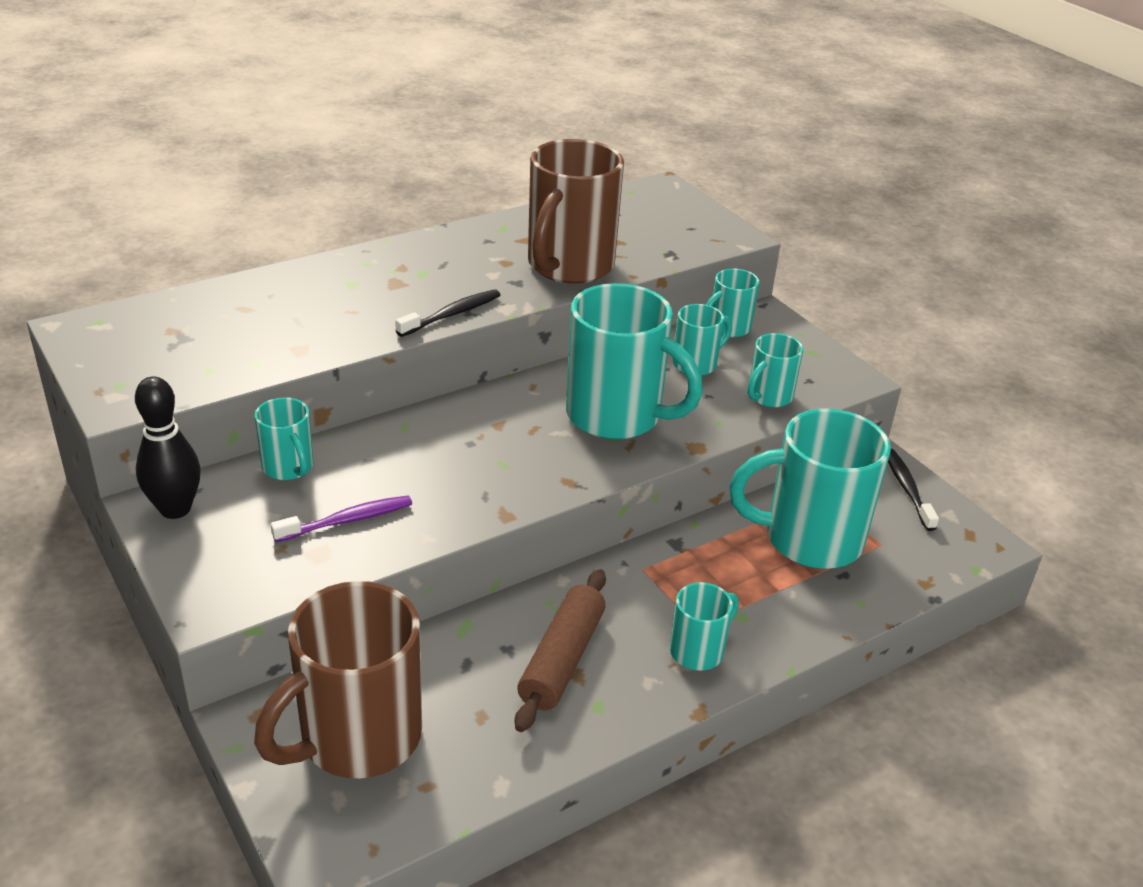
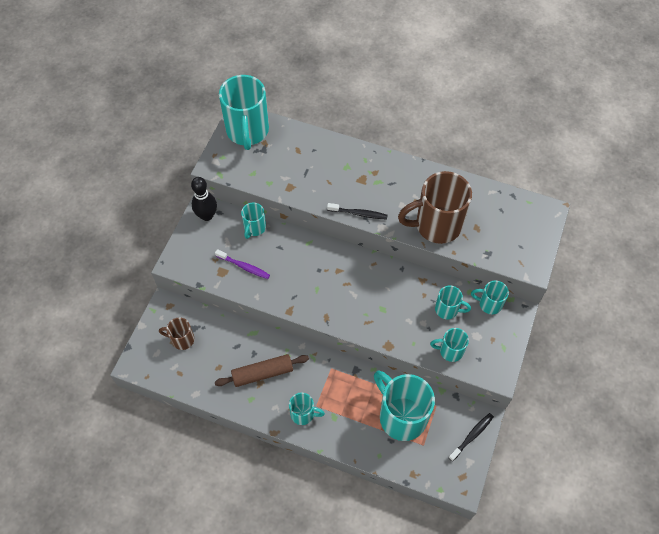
camera: 55 degrees right, 25 degrees up
(357, 738) = (182, 339): brown mug -> brown mug, size x0.50
(617, 416) = (381, 305): turquoise mug -> turquoise mug (247, 131)

